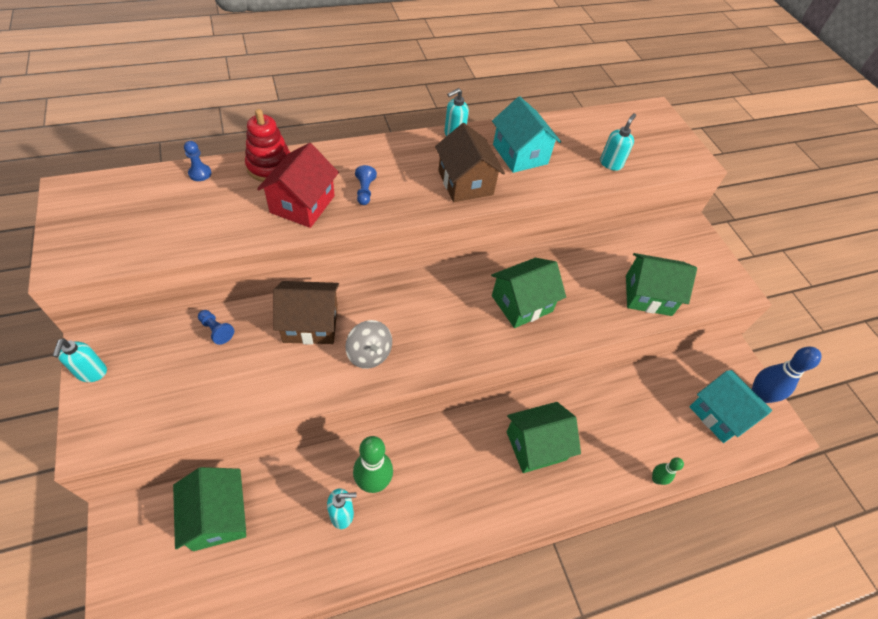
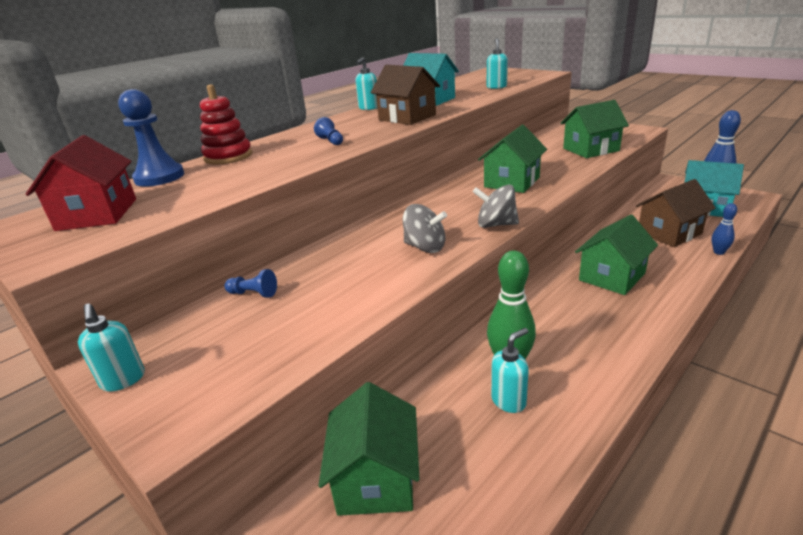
camera: 20 degrees left, 25 degrees down
(200, 173) = (159, 177): blue pawn -> blue pawn, size x1.98
(218, 516) = (376, 478): green house -> green house turned 45 degrees clockwise
(302, 204) = (282, 160): red house -> red house (97, 214)
(310, 324) = (348, 254): brown house -> brown house (669, 233)
(447, 360) = (496, 224): none -> grey spinning top
(656, 479) = (718, 252): green bowling pin -> blue bowling pin

